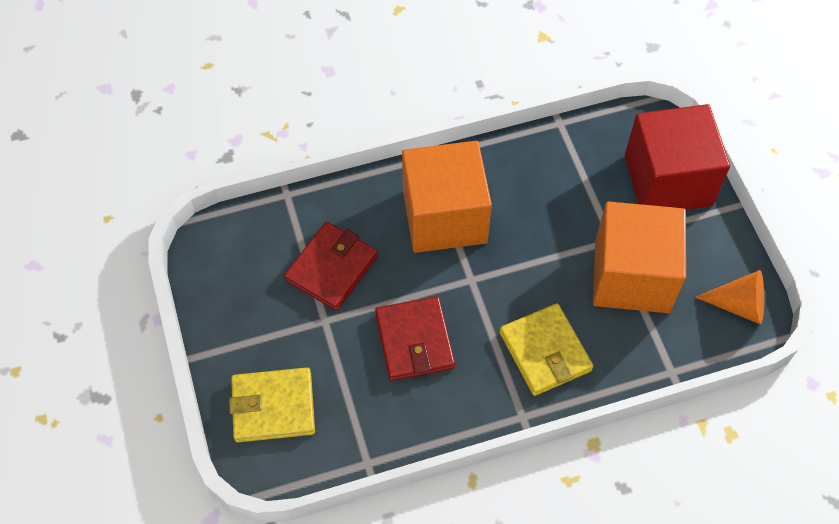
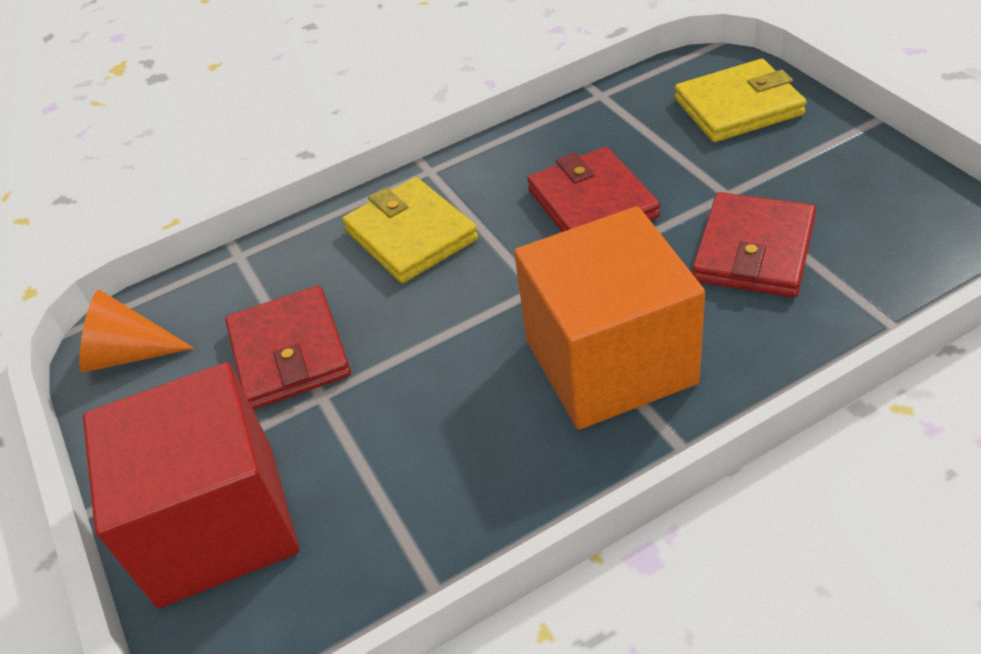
camera: 175 degrees right, 15 degrees down
(632, 276) = (289, 352): orange cube -> red wallet

